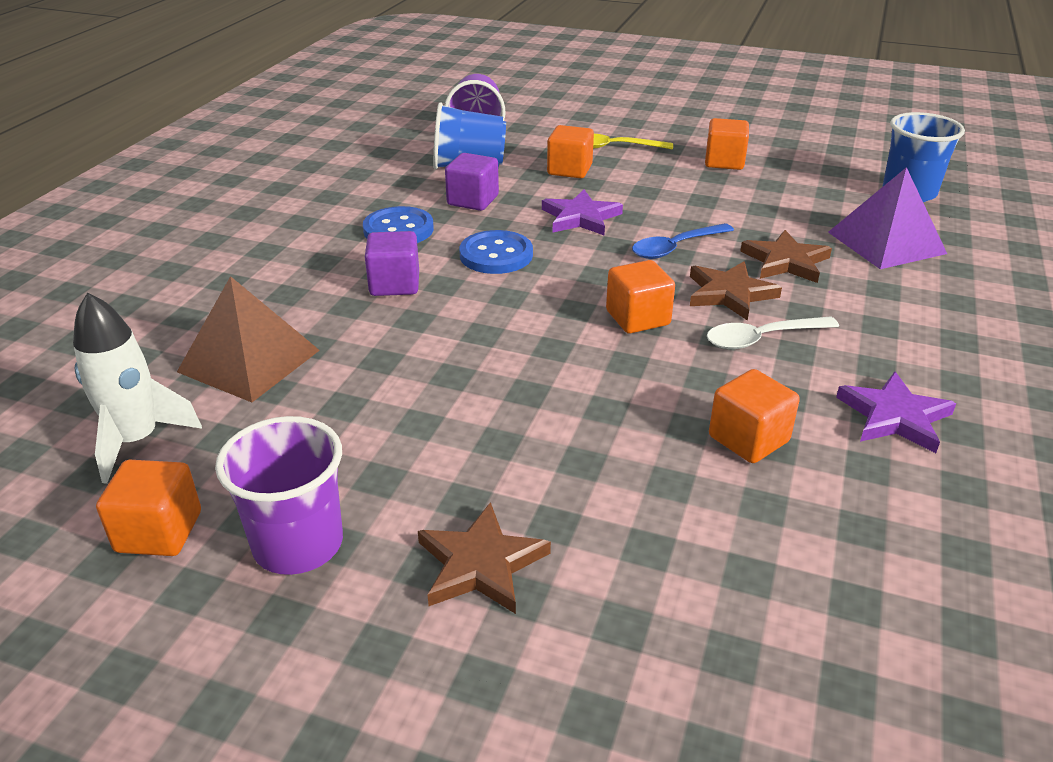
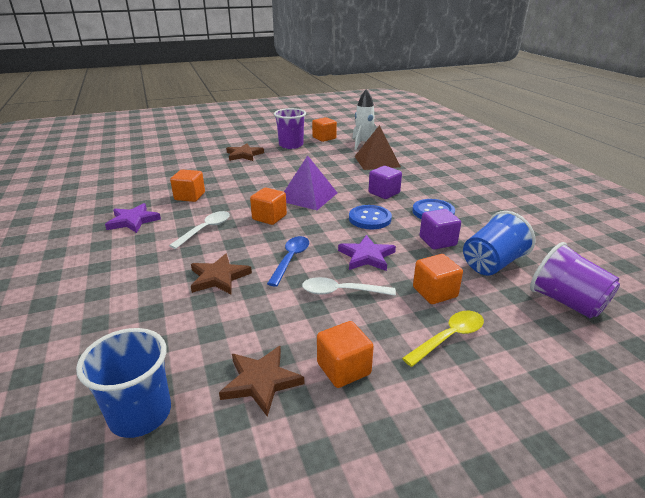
camera: 140 degrees right, 5 degrees down
(658, 200) = (342, 292): none -> white spoon
(729, 294) = (237, 244): brown star -> brown star (261, 381)
(886, 242) = (153, 326): purple pyramid -> purple pyramid (308, 196)

